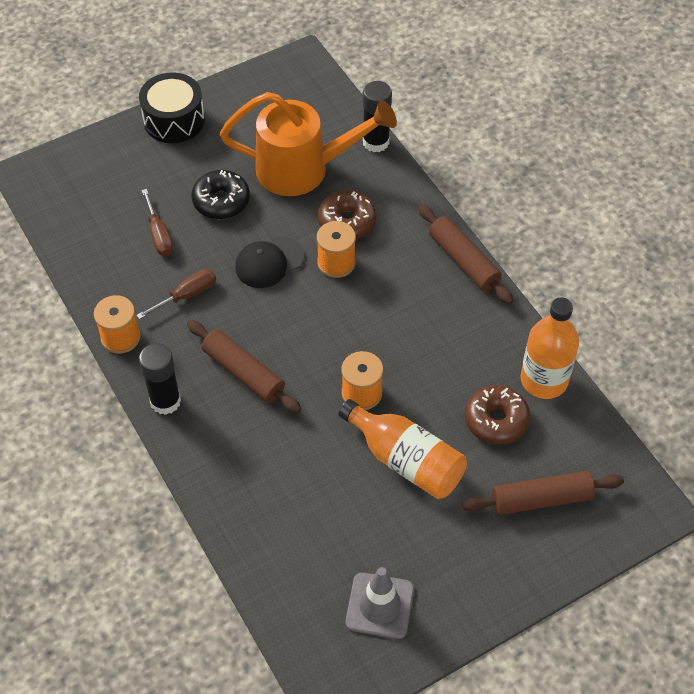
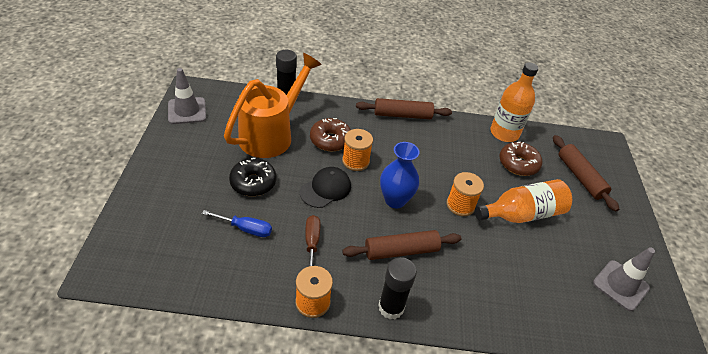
camera: 60 degrees left, 10 degrees down
(159, 235) = (245, 229): brown screwdriver -> blue screwdriver
(174, 120) = (159, 166): black drum -> none
(267, 83) = (187, 111): none -> grey traffic cone
(269, 262) = (326, 189): black cap -> black cap turned 135 degrees counterclockwise
(311, 329) = (395, 200): none -> blue vase
(541, 499) = (580, 177): brown rolling pin -> brown rolling pin turned 45 degrees counterclockwise

